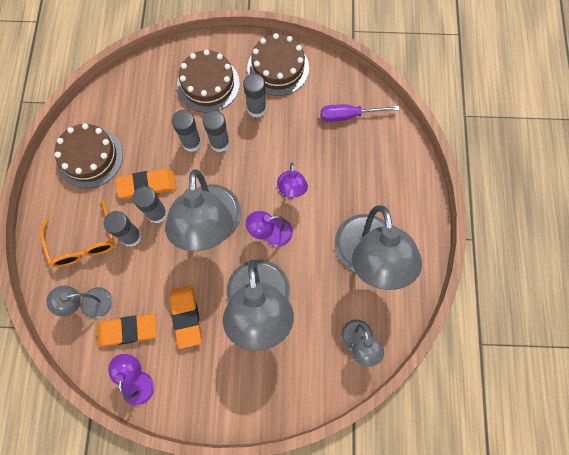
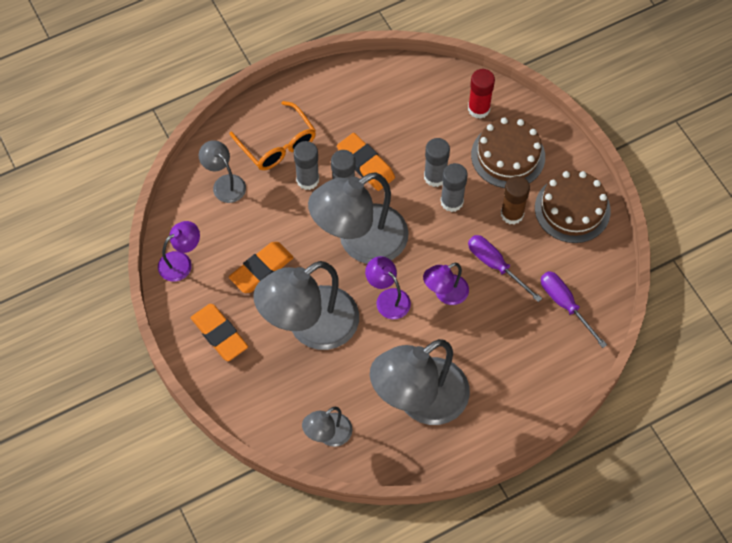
camera: 60 degrees right, 10 degrees down
(83, 242) = (277, 144): orange glasses -> orange glasses turned 75 degrees counterclockwise
(90, 157) = (361, 100): brown cake -> none
(128, 330) = (220, 228): orange eraser -> orange eraser (219, 334)
(156, 81) = (479, 109): none -> red glue stick
(256, 108) = (512, 214): grey glue stick -> brown glue stick
(290, 143) = (495, 265): none -> purple screwdriver

